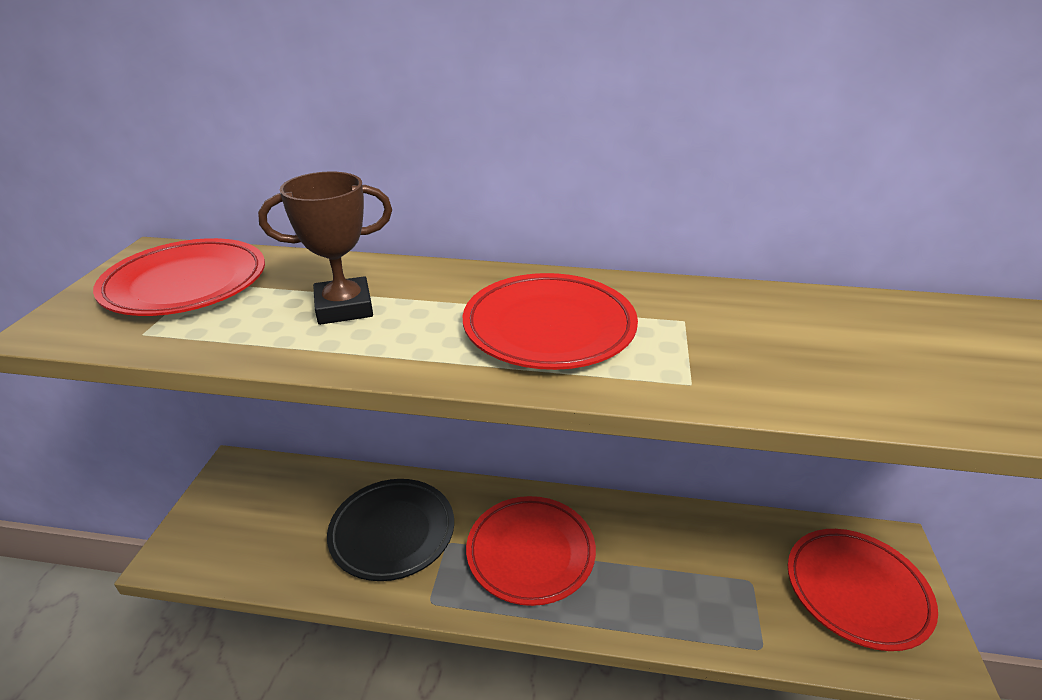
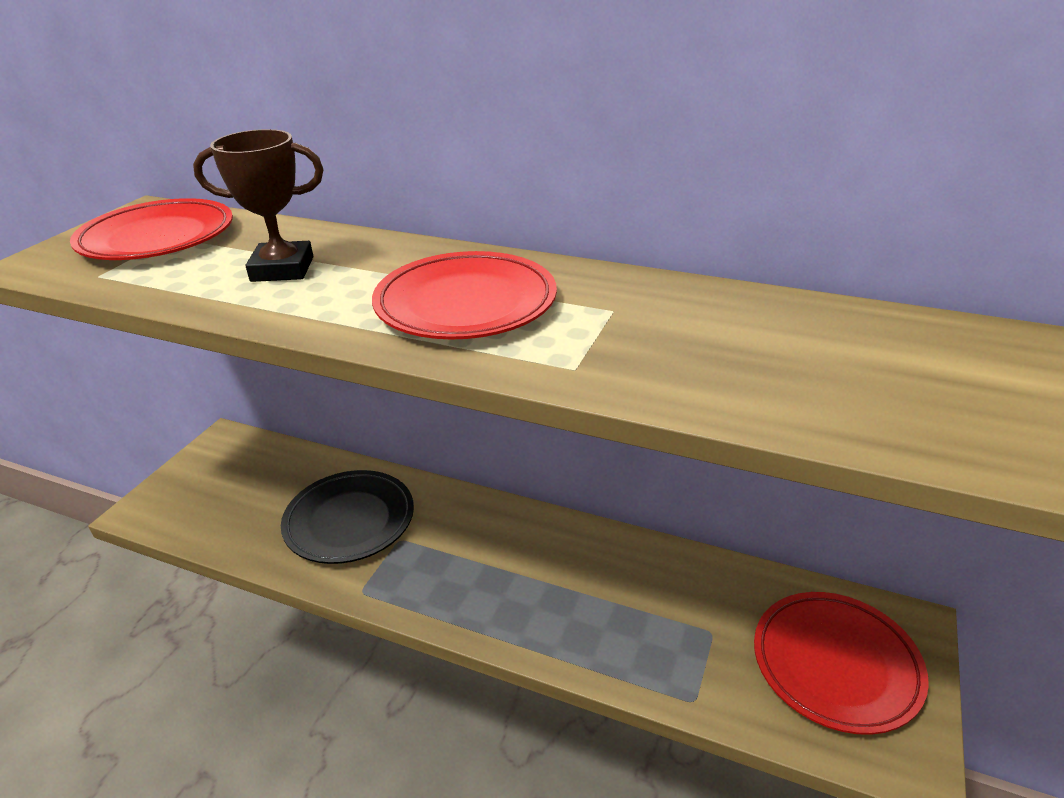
camera: 15 degrees right, 0 degrees up
(530, 553) = (480, 563): red plate -> none

